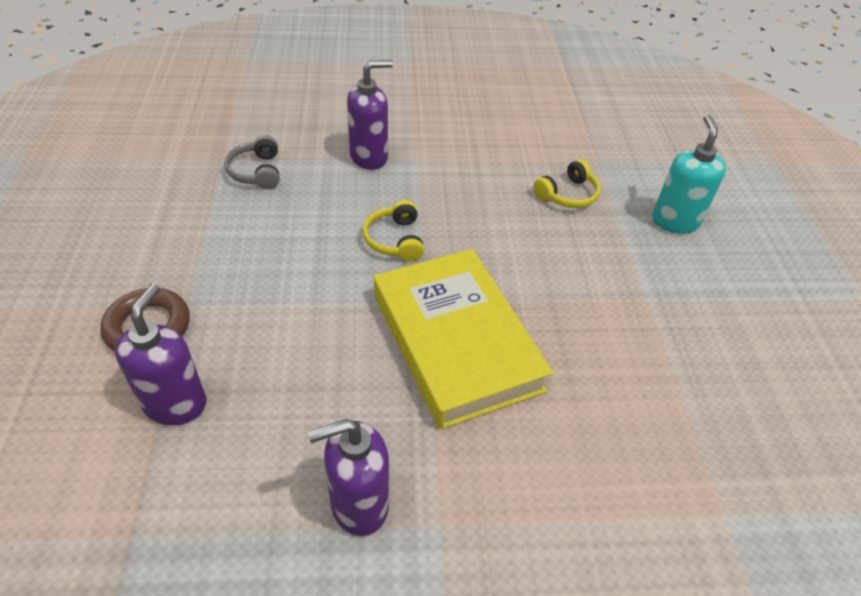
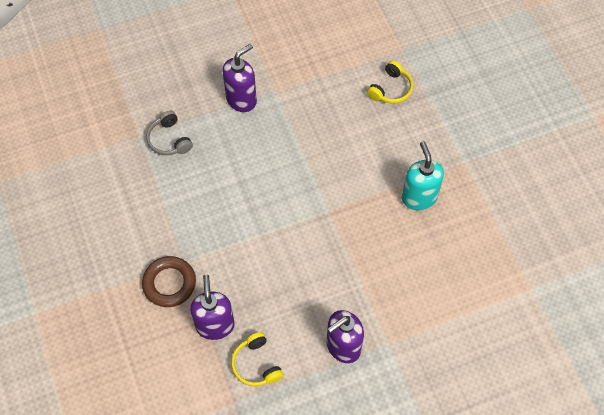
camera: 15 degrees left, 15 degrees up
(395, 240) = (290, 167): yellow headphones -> yellow headphones (256, 364)
(455, 342) = (357, 231): yellow book -> none
(675, 221) = (467, 89): turquoise soap dispenser -> turquoise soap dispenser (419, 197)

